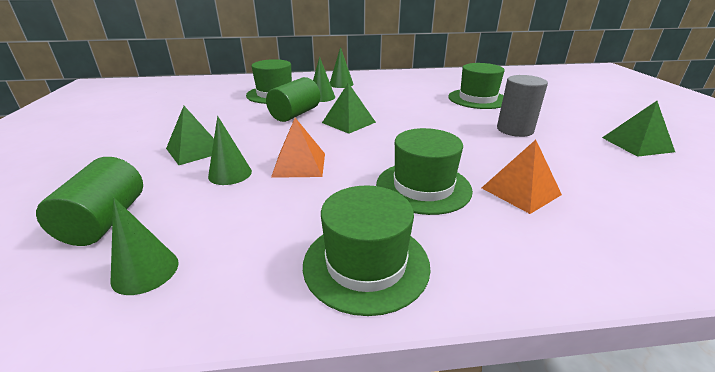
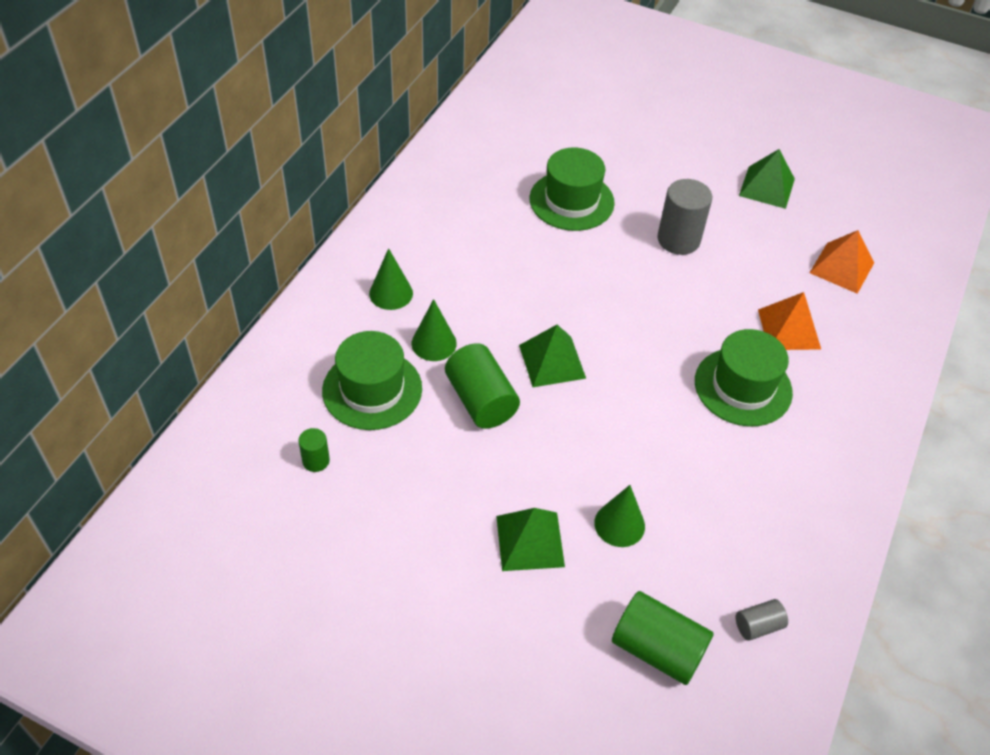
camera: 60 degrees left, 20 degrees up
(145, 271) = (758, 626): green cone -> grey cylinder
(218, 95) = (316, 461): none -> green cylinder
(299, 164) = (637, 457): orange pyramid -> orange pyramid (842, 267)
(366, 264) = (824, 483): green hat -> none

